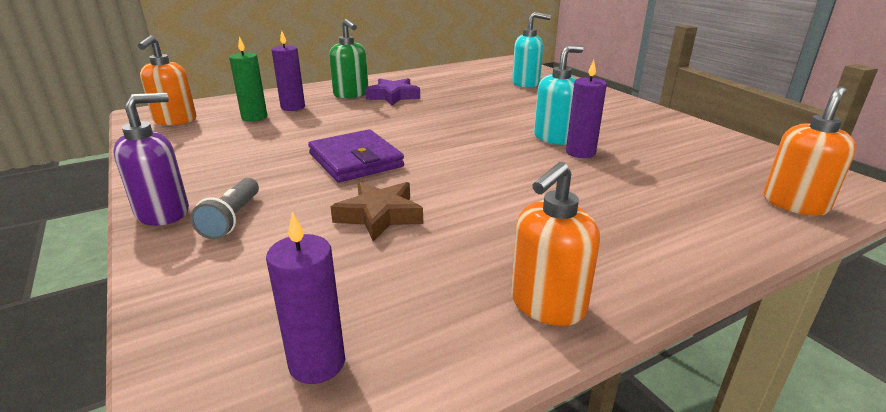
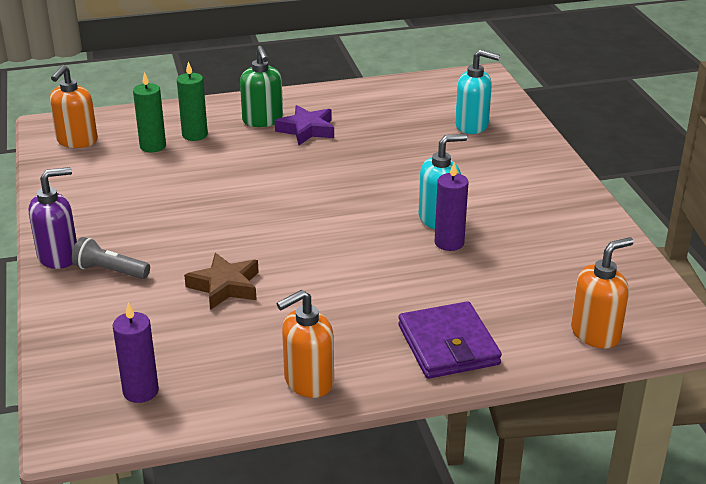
camera: 15 degrees right, 5 degrees up
(232, 219) = (110, 271): grey flashlight -> grey flashlight turned 90 degrees clockwise
(293, 107) = (195, 135): purple candle -> green candle
(355, 160) = (229, 221): purple wallet -> purple wallet (448, 345)

